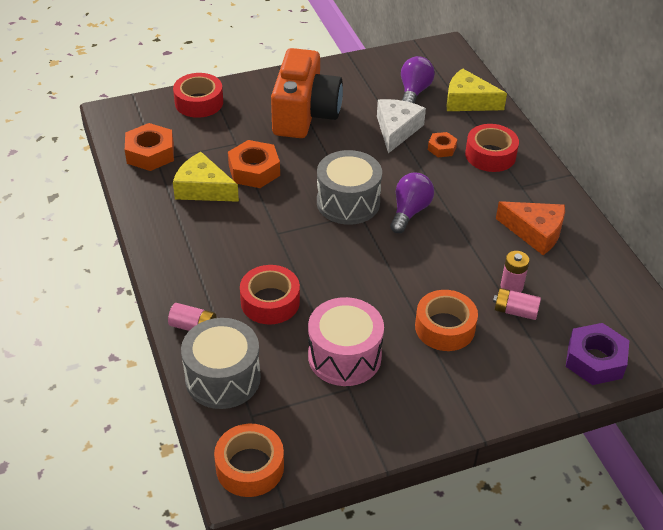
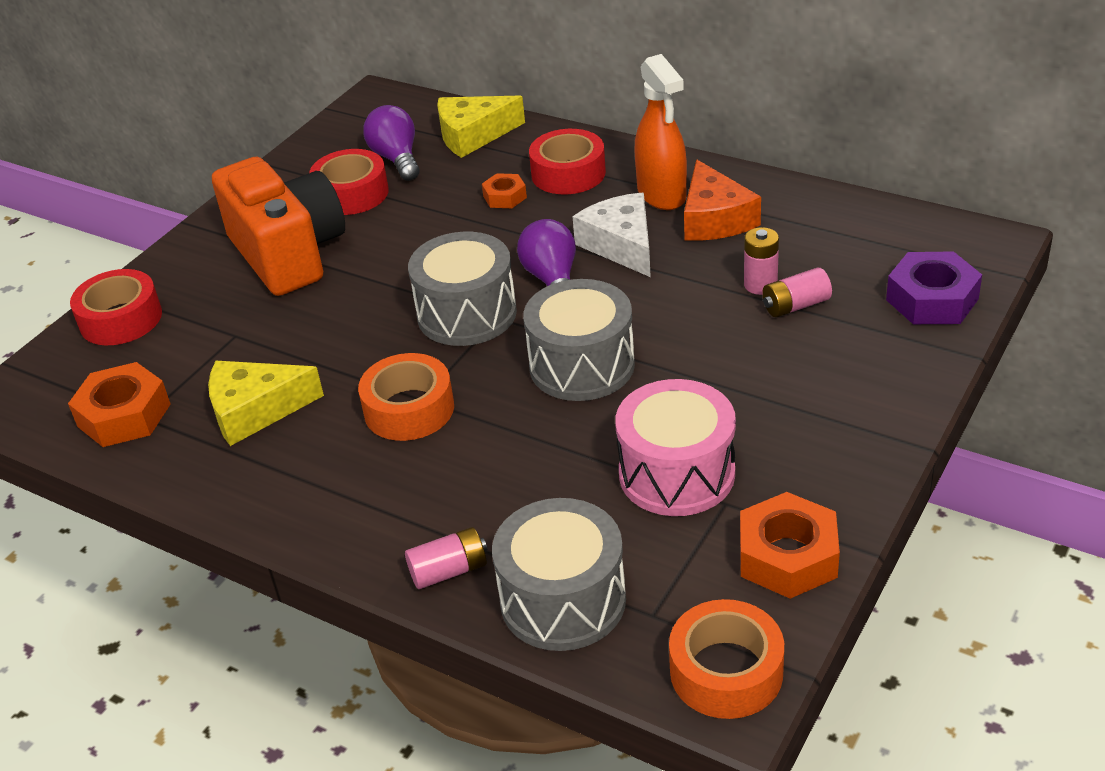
camera: 35 degrees left, 5 degrees down
(254, 170) = (300, 350): orange nut -> orange nut (787, 556)
(270, 302) = (511, 477): red tape -> red tape (351, 193)
(368, 268) = (582, 365): none -> grey drum
(396, 130) = (427, 207): white cheese -> white cheese (621, 245)
(445, 327) = (745, 369): orange tape -> orange tape (409, 409)
(524, 199) = (662, 195): none -> orange spray bottle
(535, 232) = (714, 219): orange cheese -> orange cheese turned 90 degrees clockwise

